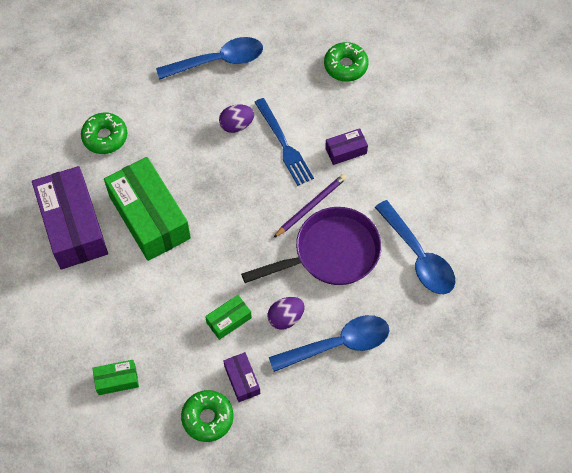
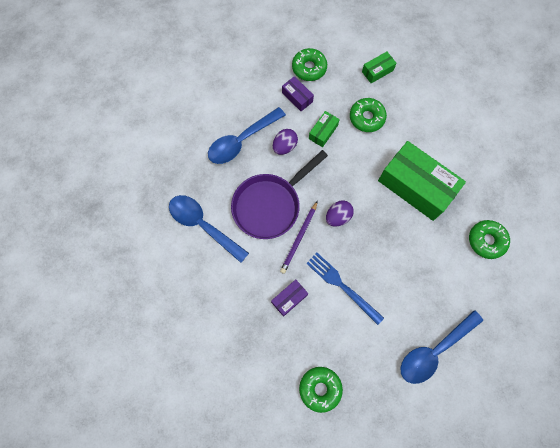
camera: 160 degrees right, 10 degrees up
(73, 226) = (466, 161): purple box -> none
(164, 320) = (366, 118): none -> green donut
(236, 125) = (388, 290): purple egg -> purple egg (338, 217)

